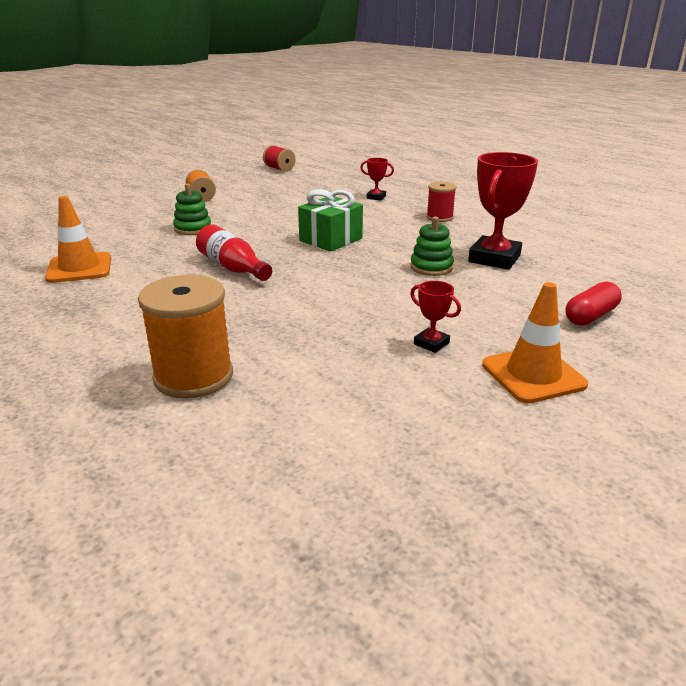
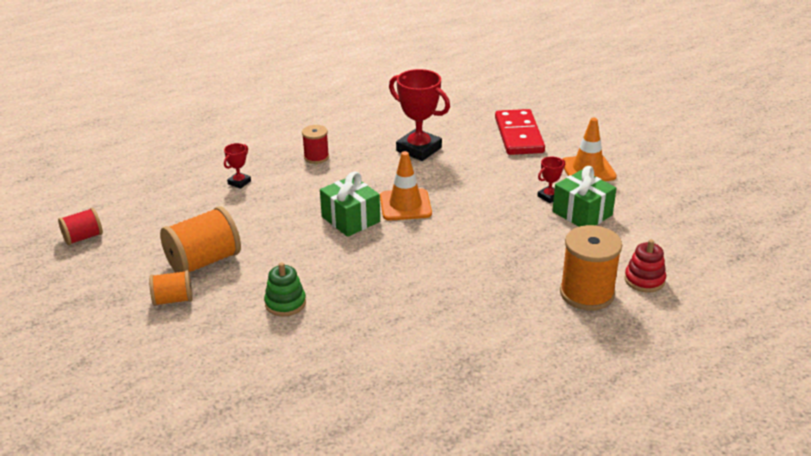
camera: 80 degrees left, 5 degrees up
(79, 268) = (375, 375): orange traffic cone -> orange traffic cone (405, 205)
(224, 428) = (644, 280): none -> red stacking toy
(233, 268) = (402, 276): red bottle -> none
(253, 200) = (204, 261): none -> orange spool
(397, 371) = (582, 213): none -> green gift
(431, 267) = (428, 178): green stacking toy -> none
(590, 316) = (519, 135): red capsule -> red domino

